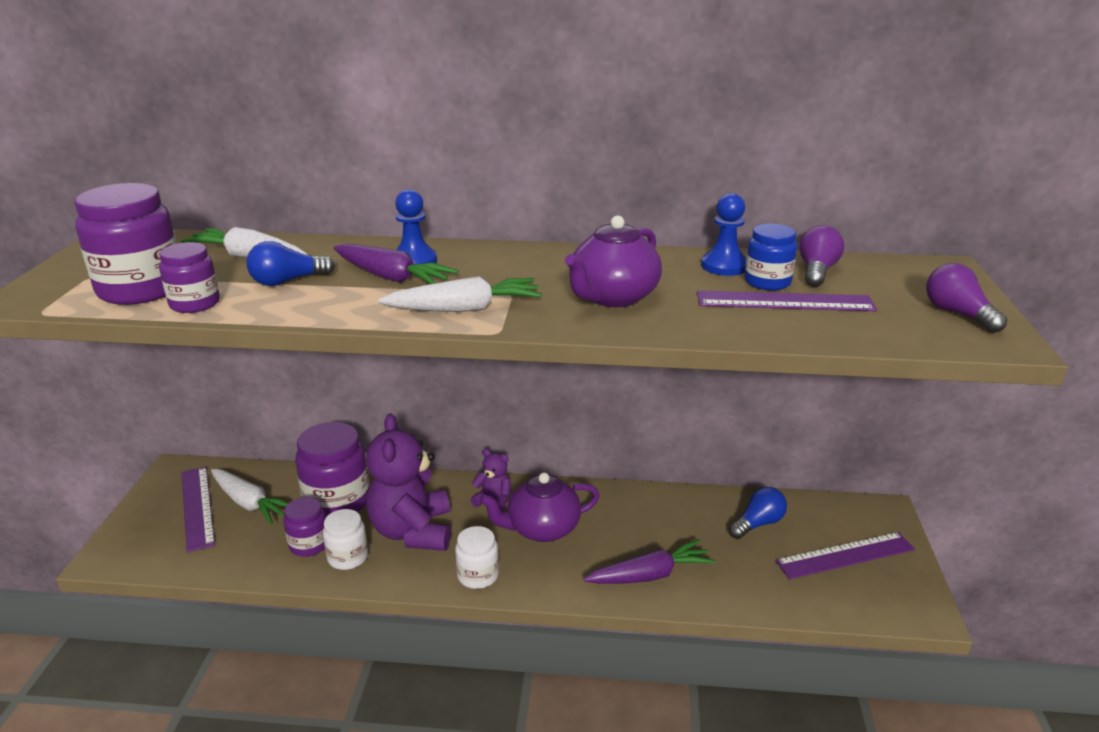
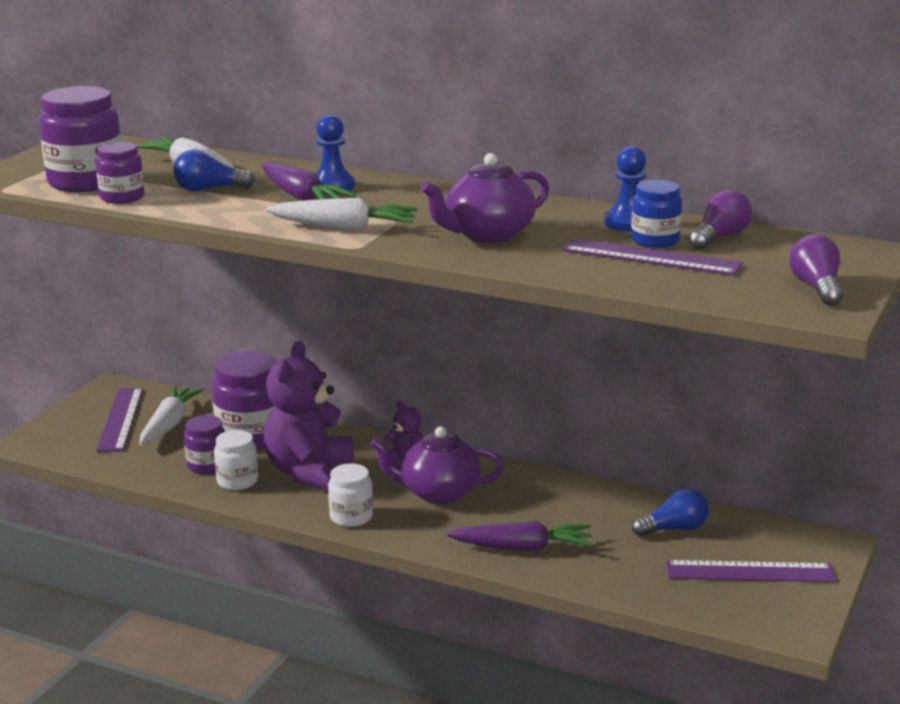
camera: 20 degrees right, 5 degrees down
(250, 503) = (169, 424): white carrot -> white carrot turned 135 degrees counterclockwise

